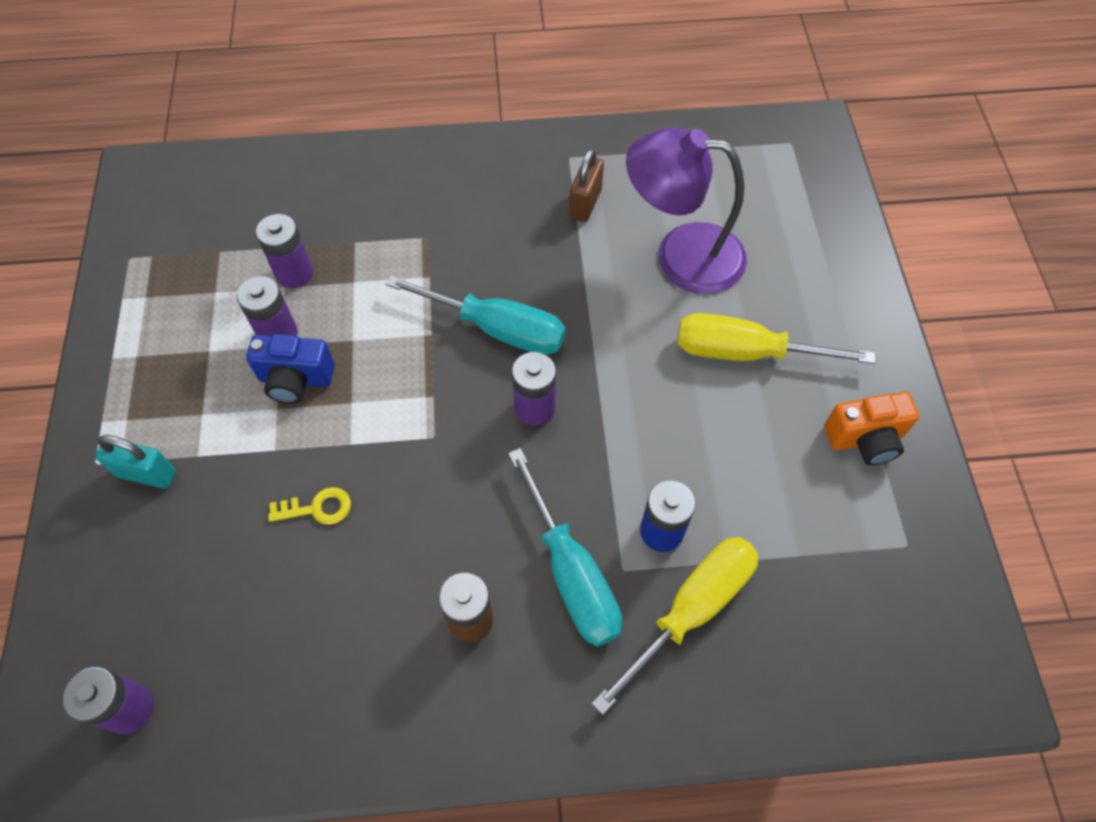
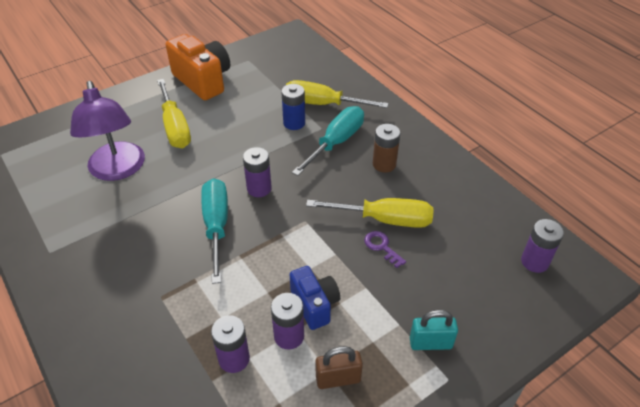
camera: 120 degrees left, 15 degrees down
(147, 474) = (430, 343): turquoise padlock -> turquoise padlock turned 75 degrees counterclockwise
(317, 508) = (382, 247): yellow key -> purple key
(361, 542) = (384, 219): none -> yellow screwdriver
(585, 204) = (92, 226): brown padlock -> brown padlock (338, 379)
(865, 439) = (203, 81): orange camera -> orange camera, size x1.65

